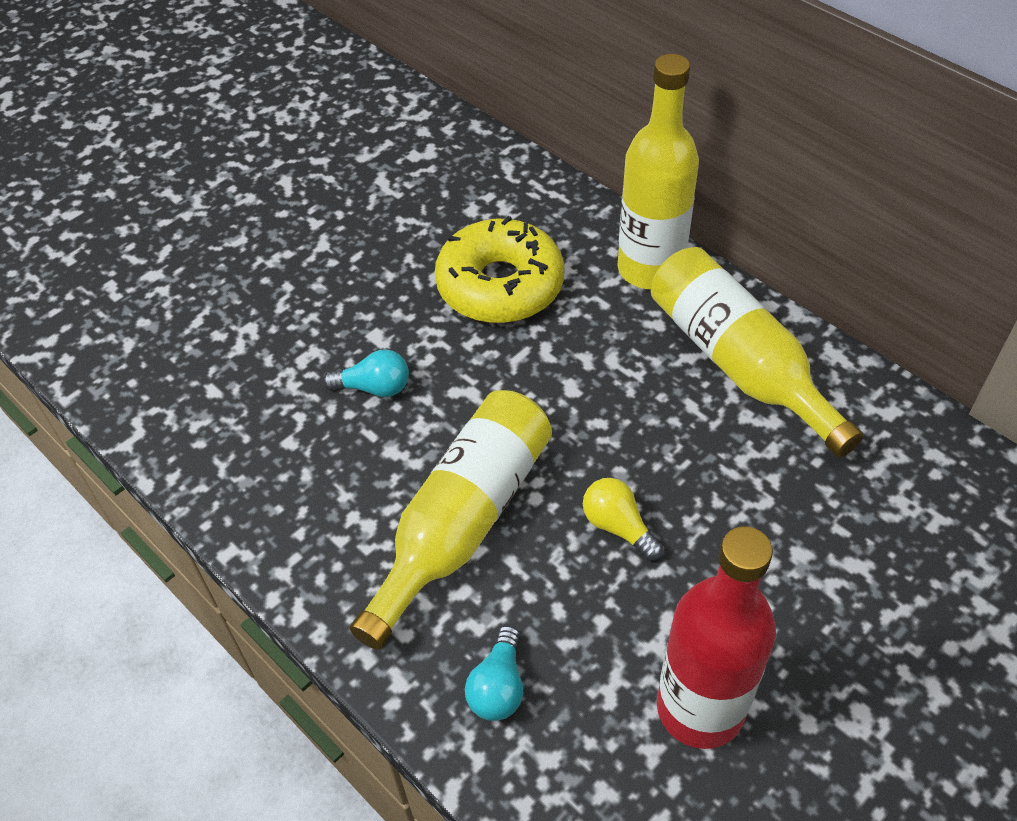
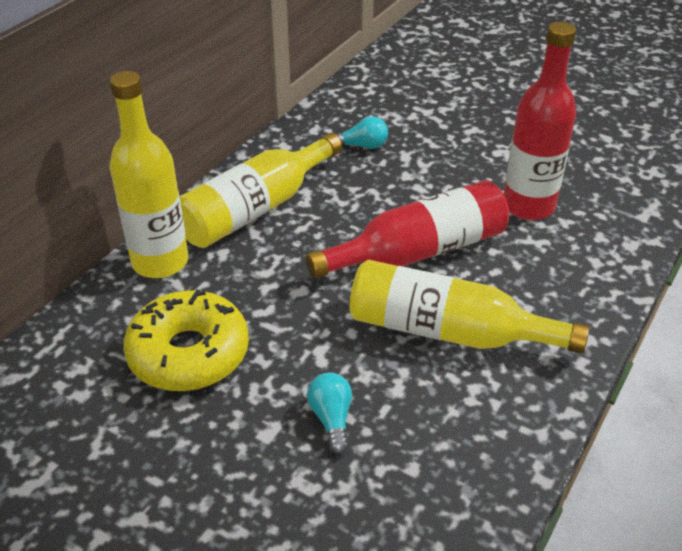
camera: 105 degrees left, 10 degrees down
(498, 686) = (564, 290): turquoise light bulb -> turquoise light bulb (362, 146)
(618, 526) = (418, 251): yellow light bulb -> red bottle

